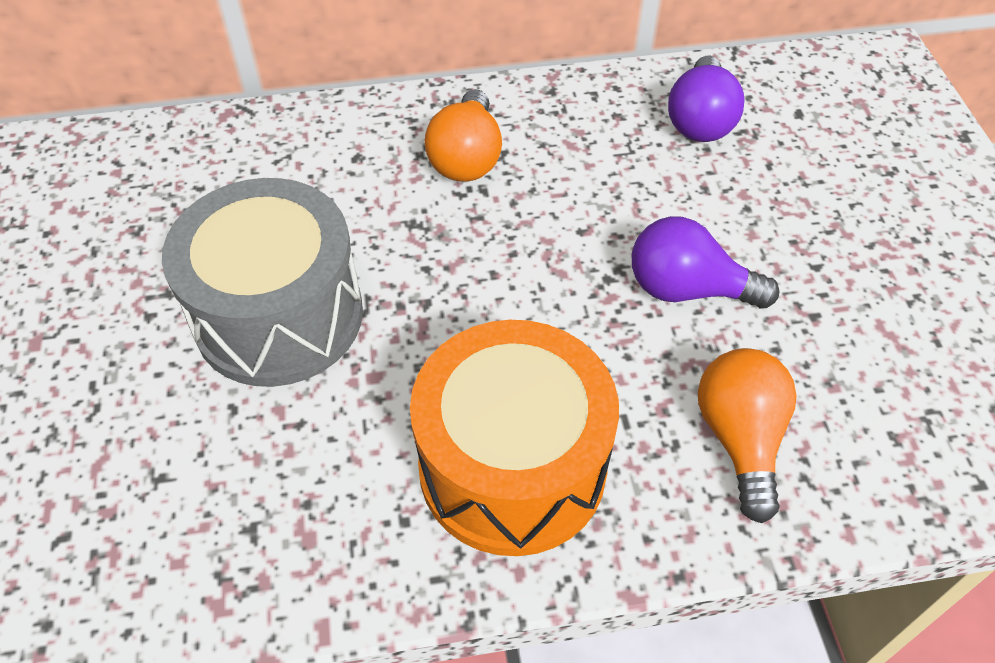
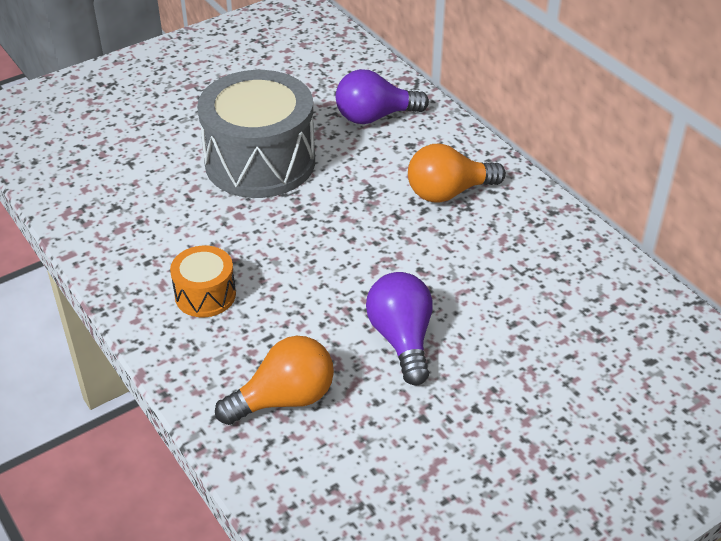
camera: 65 degrees right, 10 degrees down
(512, 467) = (205, 295): orange drum -> orange drum, size x0.48
(700, 120) = (589, 302): purple light bulb -> purple light bulb (375, 117)

